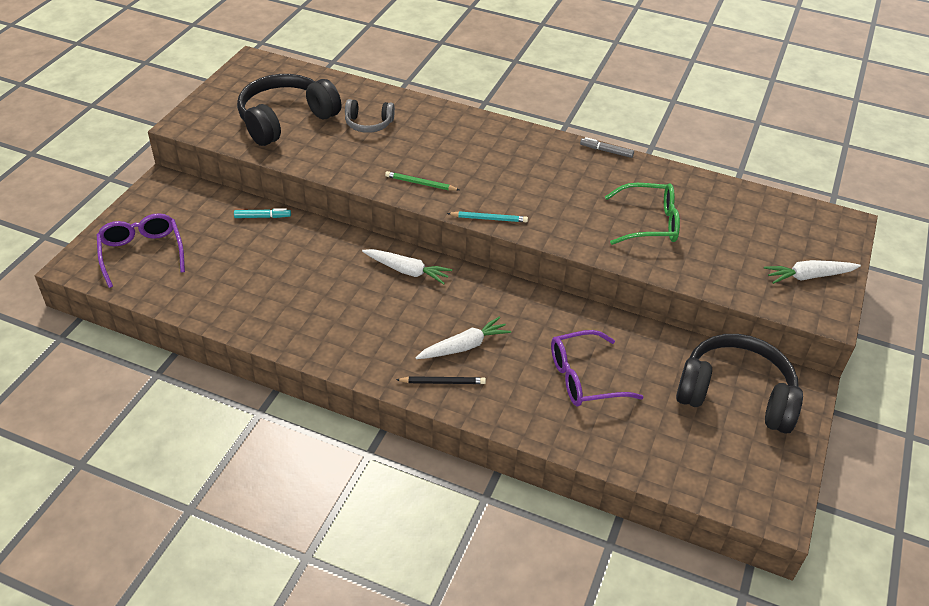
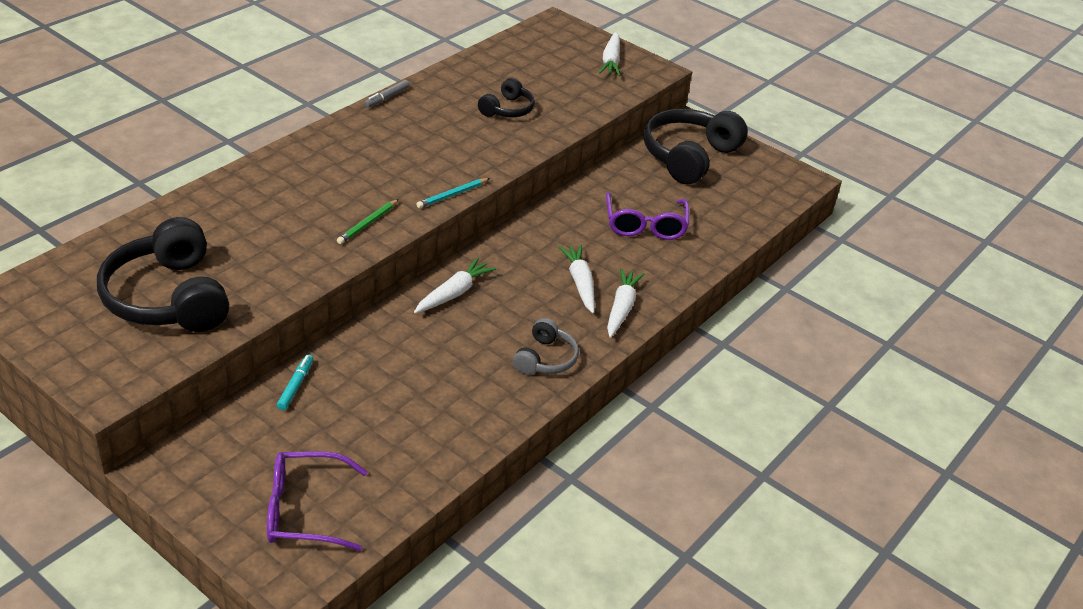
camera: 75 degrees left, 5 degrees down
(368, 124) = (227, 234): grey headphones -> grey headphones (545, 359)
(443, 382) = (621, 308): black pencil -> white carrot
(489, 219) = (452, 195): turquoise pencil -> turquoise pencil turned 150 degrees counterclockwise
(649, 223) = (507, 109): green glasses -> black headphones

